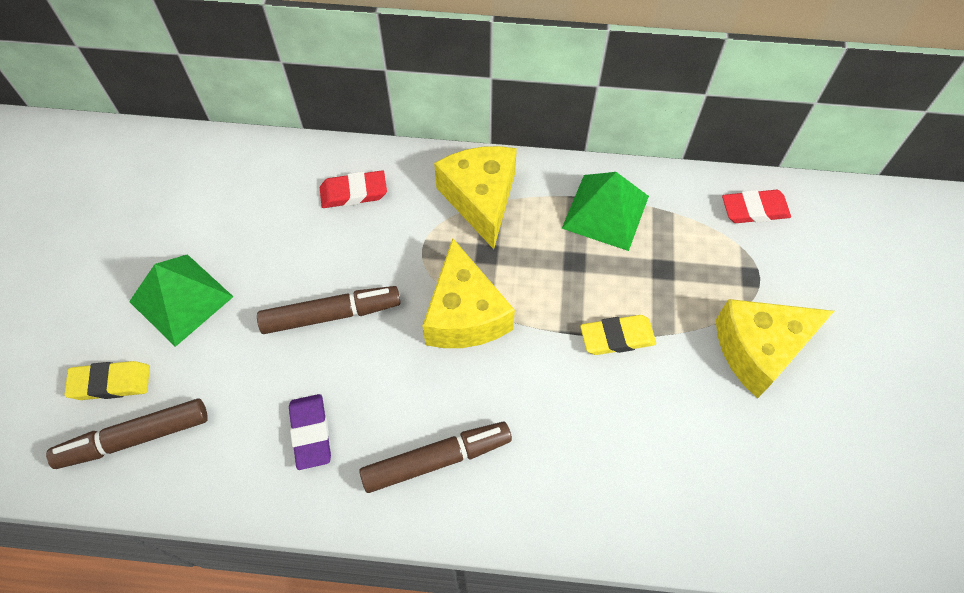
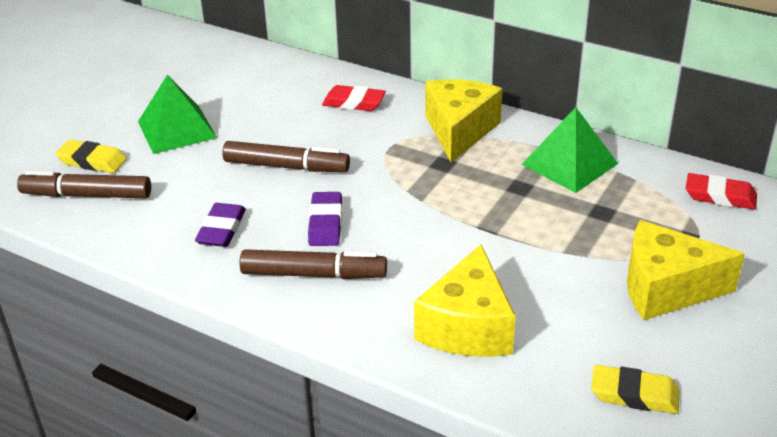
camera: 25 degrees right, 25 degrees down
(413, 383) = (325, 223): none -> purple eraser
(464, 314) = (398, 194): yellow cheese -> yellow cheese (467, 327)
(617, 337) = (528, 244): yellow eraser -> yellow eraser (634, 394)

